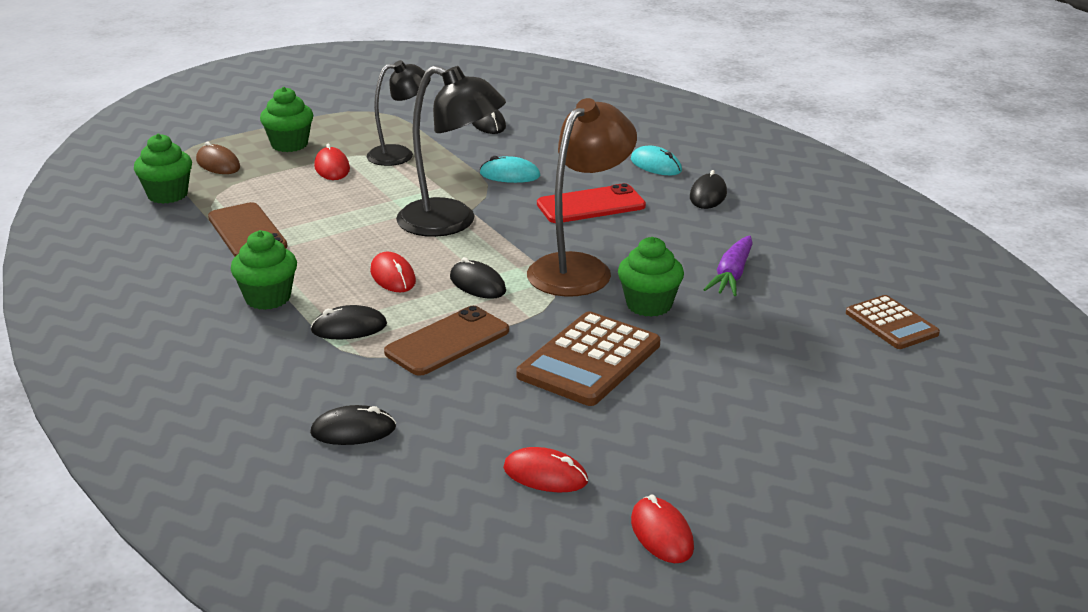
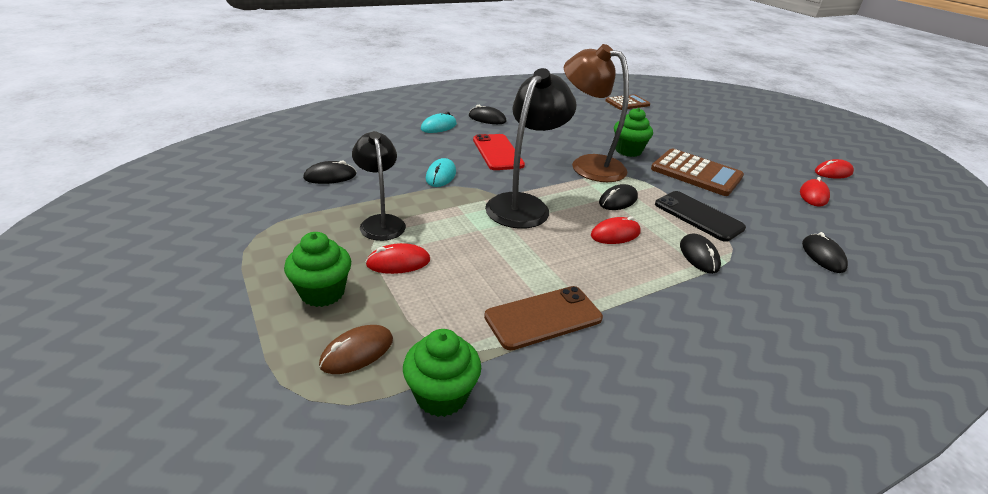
camera: 90 degrees left, 5 degrees up
(268, 298) = (669, 299): green cupcake -> none
(447, 342) = (698, 216): brown phone -> black phone
(732, 275) = (588, 126): purple carrot -> none

